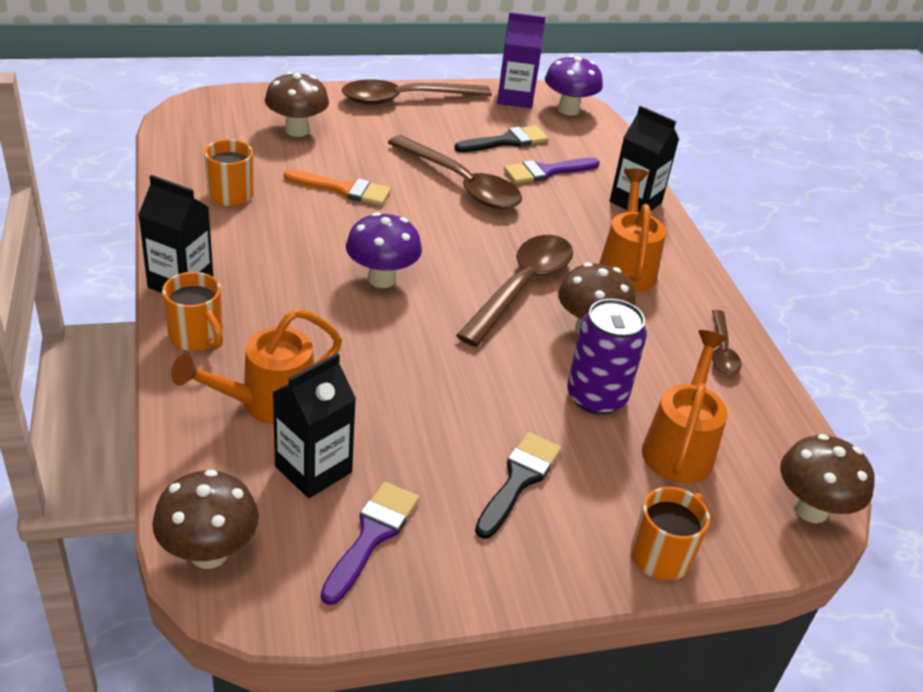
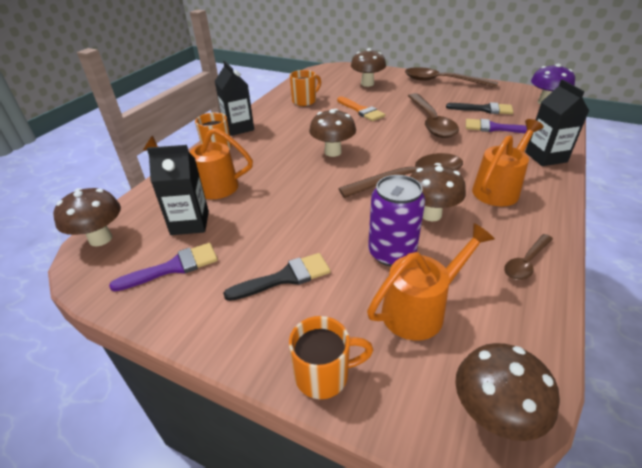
camera: 45 degrees right, 0 degrees up
(382, 279) = (333, 152): purple mushroom -> brown mushroom
(515, 98) = (513, 91): purple carton -> none

